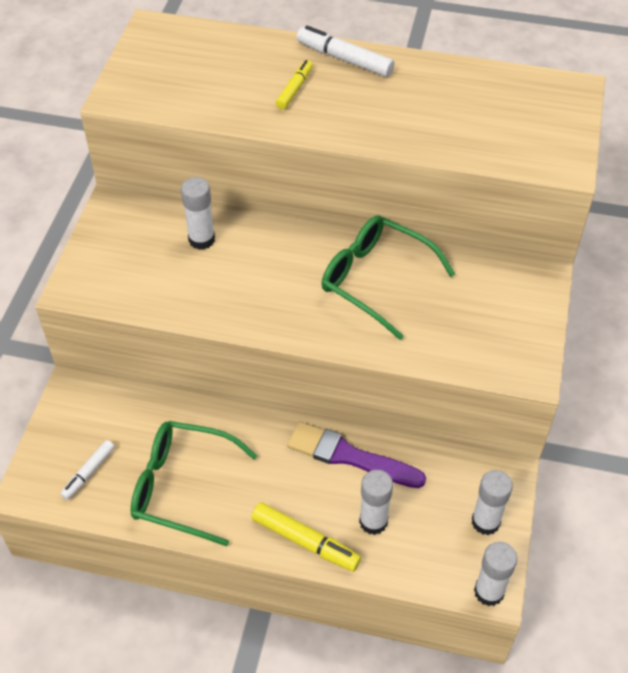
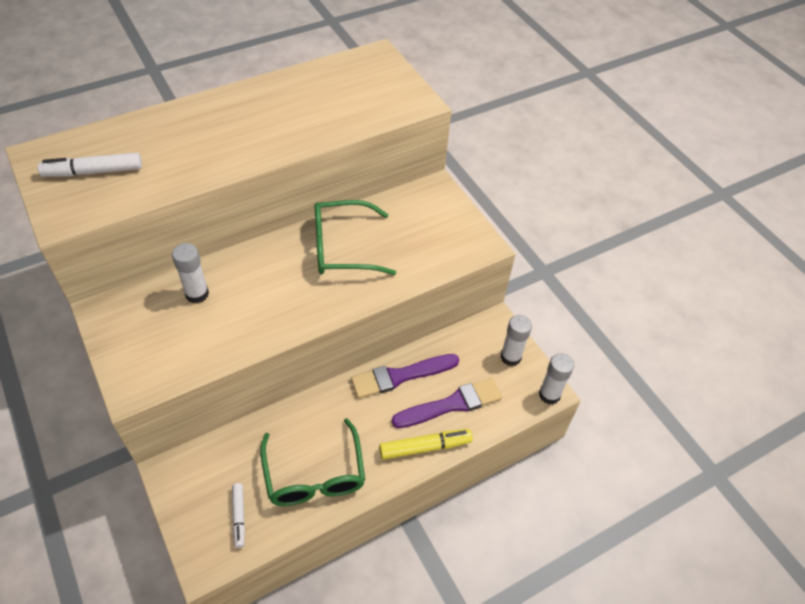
camera: 45 degrees left, 0 degrees up
(182, 486) = (314, 475): green glasses -> green glasses turned 75 degrees counterclockwise
(294, 89) = (198, 143): yellow marker -> none
(344, 59) = (212, 106): white marker -> white marker (93, 171)
(373, 521) = (451, 404): white glue stick -> purple brush

